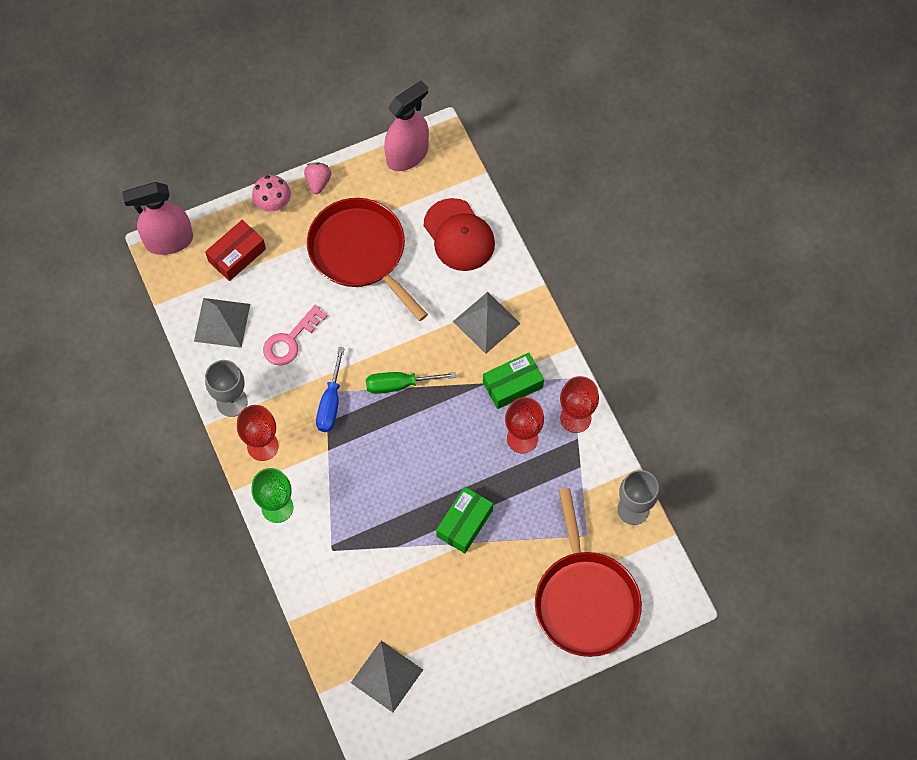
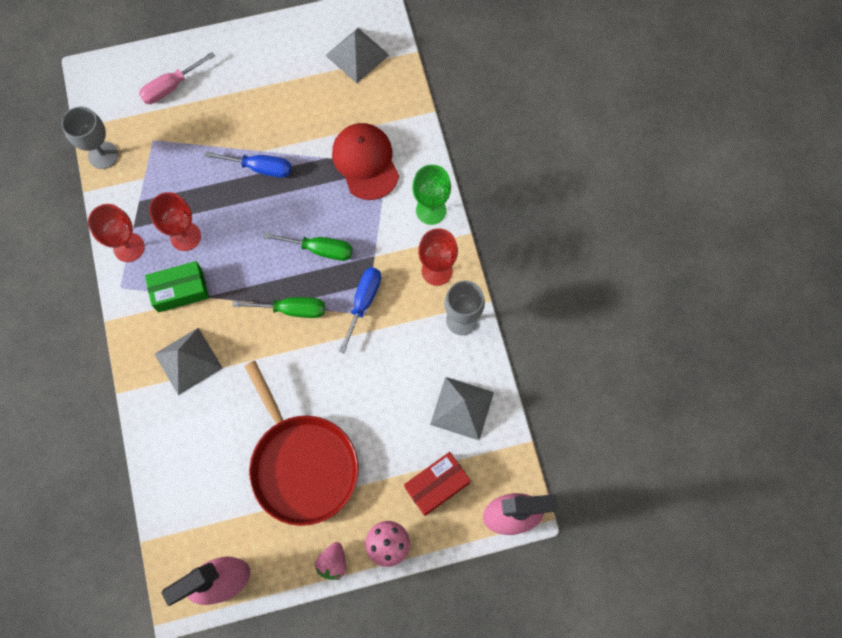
camera: 170 degrees left, 5 degrees up
(290, 340) = (393, 375): pink key -> none
(384, 447) = (320, 249): none -> green screwdriver
(459, 235) = (191, 466): red cap -> red cap (365, 162)
(464, 523) = (260, 168): green box -> blue screwdriver
(585, 600) = (171, 87): red pan -> pink screwdriver

